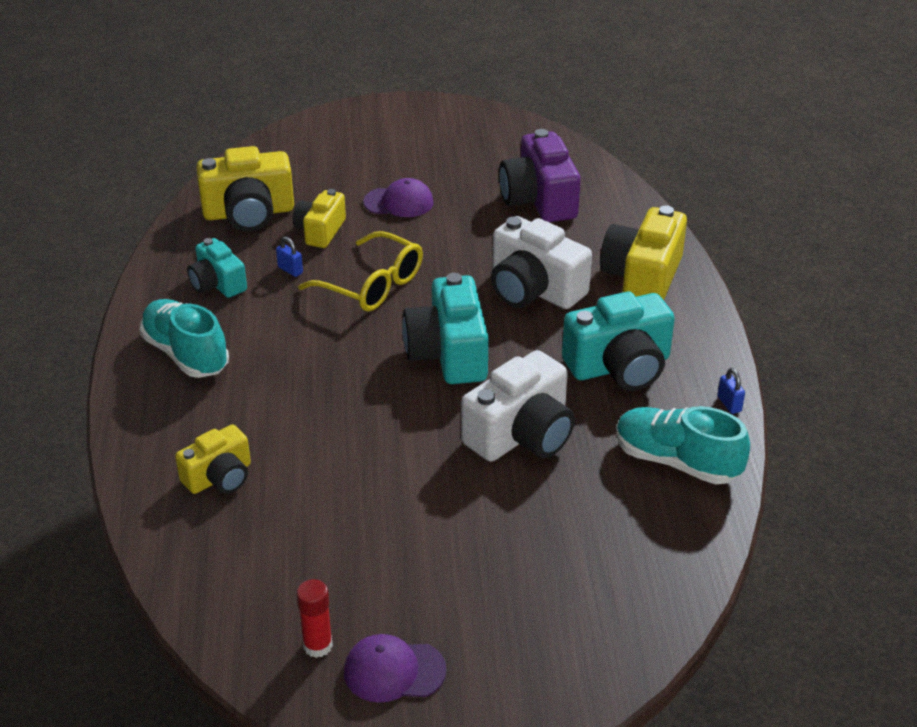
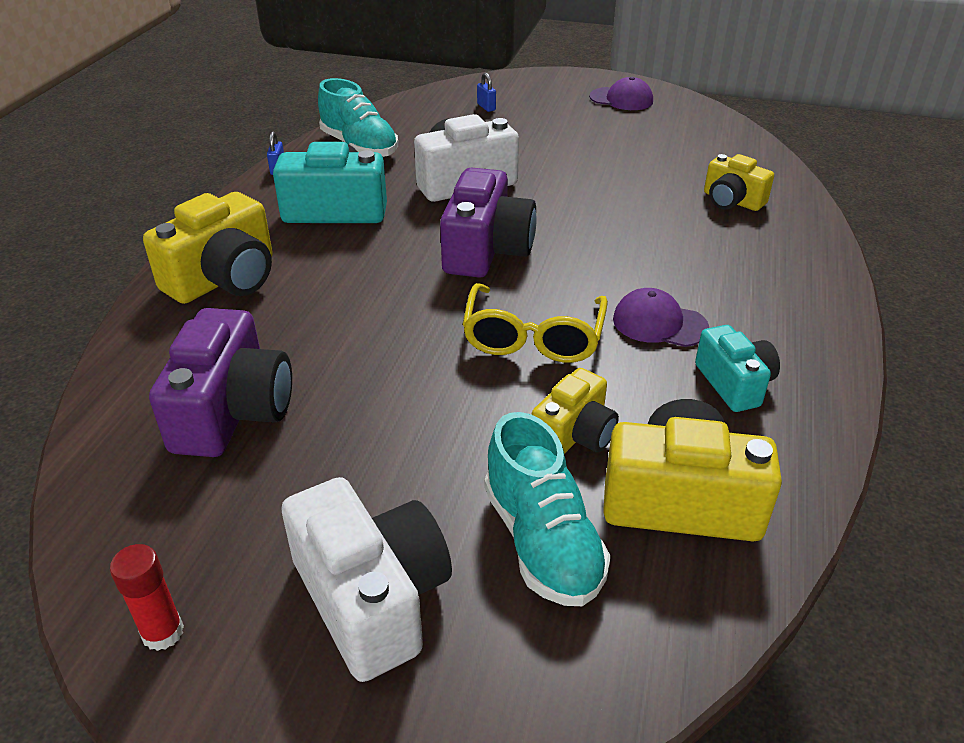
camera: 160 degrees left, 0 degrees up
(186, 354) = (770, 304): turquoise shoe -> turquoise shoe (542, 541)
(219, 477) = (732, 201): yellow camera -> yellow camera turned 120 degrees counterclockwise
(290, 270) = (632, 381): blue padlock -> blue padlock (486, 107)
(317, 645) = (666, 114): red glue stick -> red glue stick (163, 632)
(372, 285) = (533, 337): yellow glasses -> yellow glasses turned 135 degrees counterclockwise
(399, 202) = (435, 459): purple cap -> purple cap (659, 323)
(448, 353) = (486, 250): turquoise camera -> purple camera
(533, 289) = (351, 291): white camera -> white camera (372, 598)

